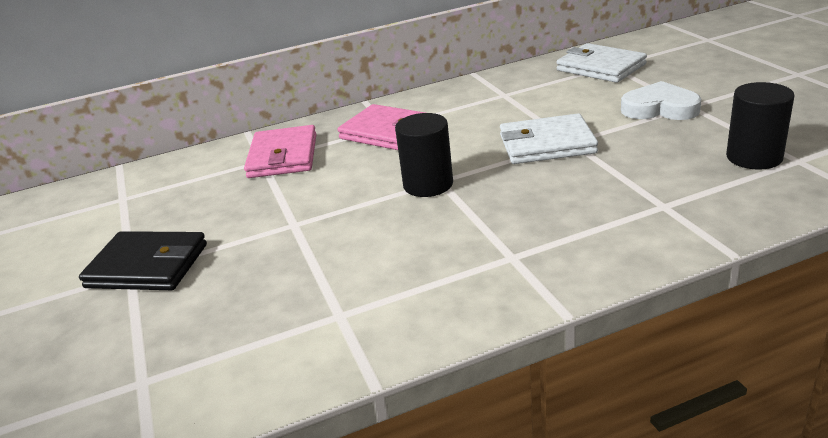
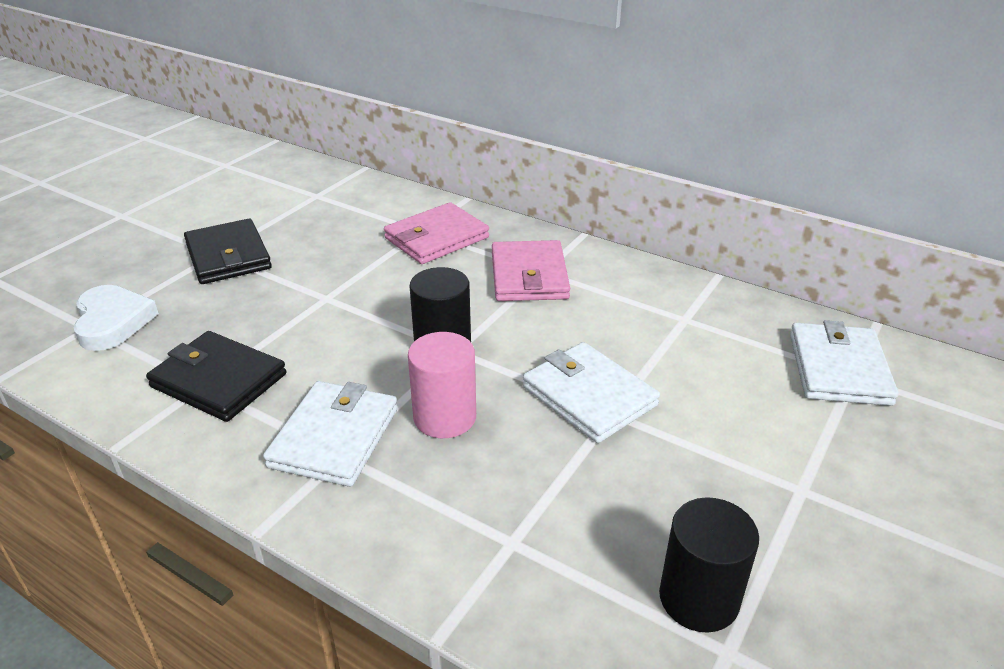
camera: 50 degrees right, 5 degrees up
(343, 304) = (218, 380): none -> black wallet
(487, 255) = (334, 437): none -> white wallet
(513, 202) = (445, 417): none -> pink cylinder
(659, 108) = (766, 462): white heart -> white heart (113, 322)

